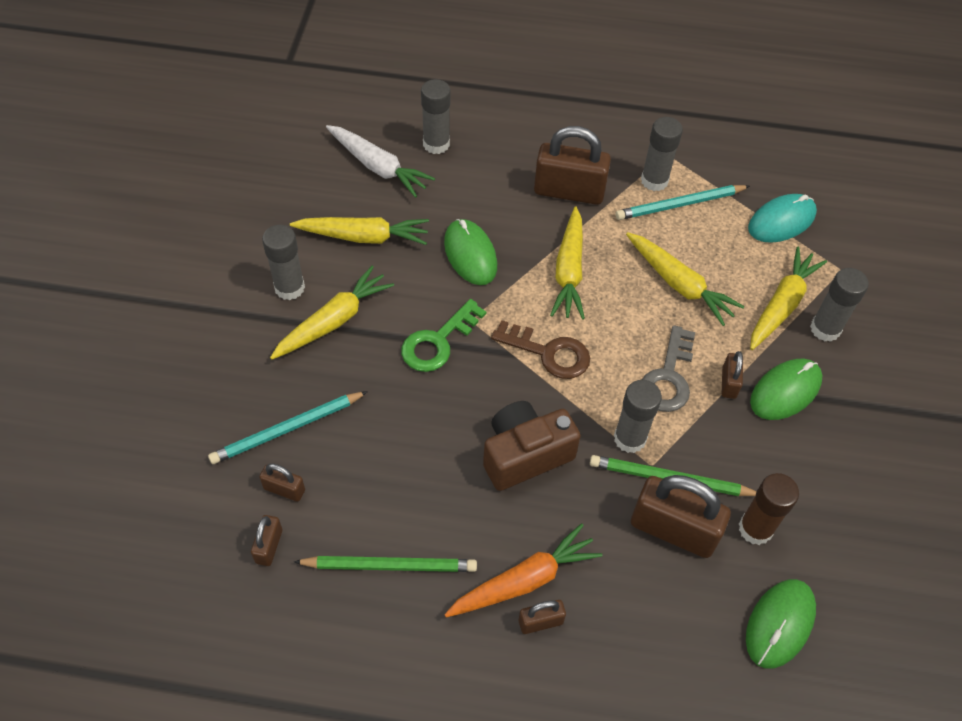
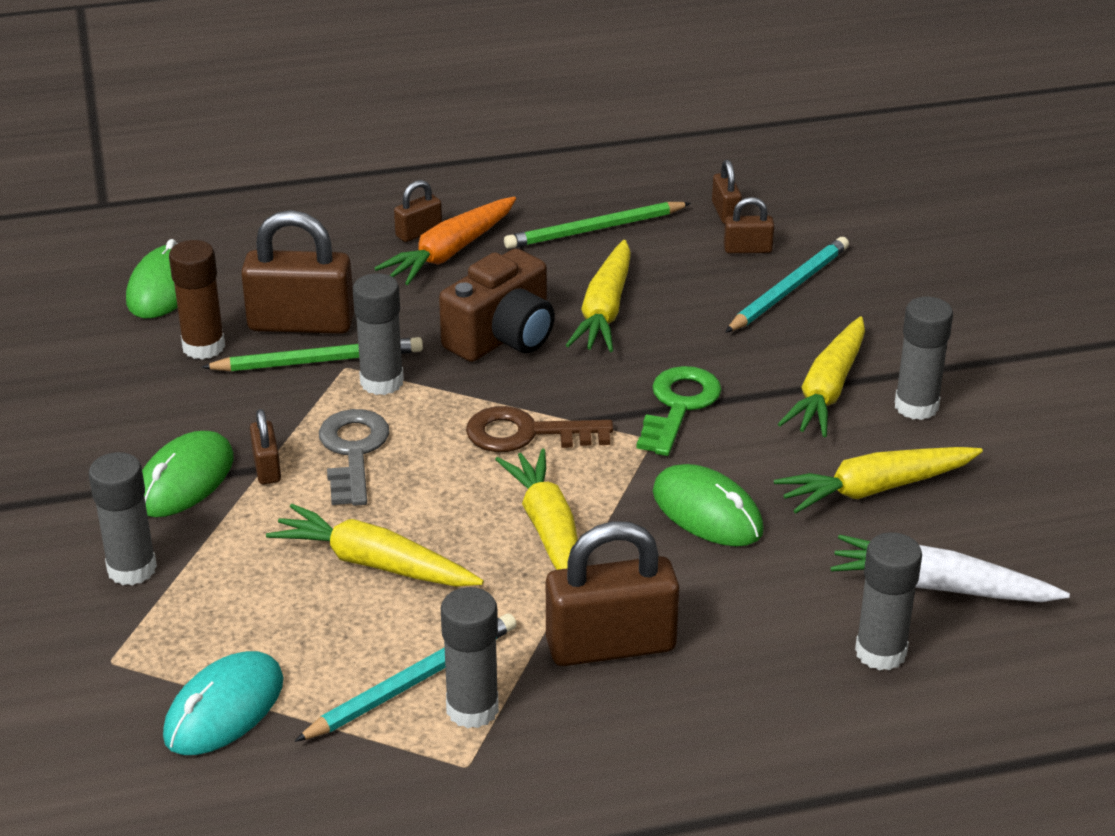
camera: 160 degrees right, 20 degrees down
(781, 305) = (205, 581): yellow carrot -> yellow carrot (605, 310)

